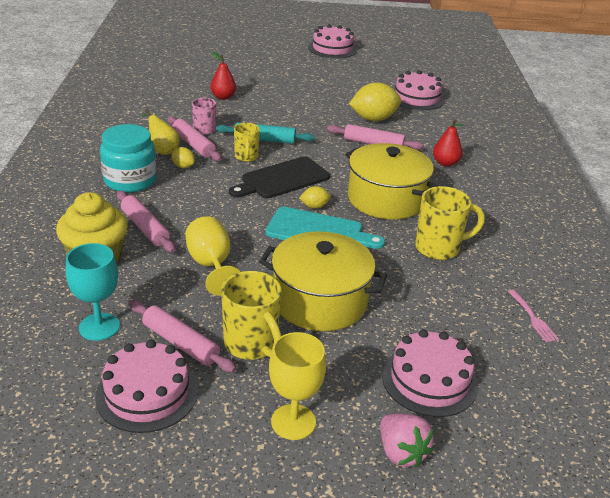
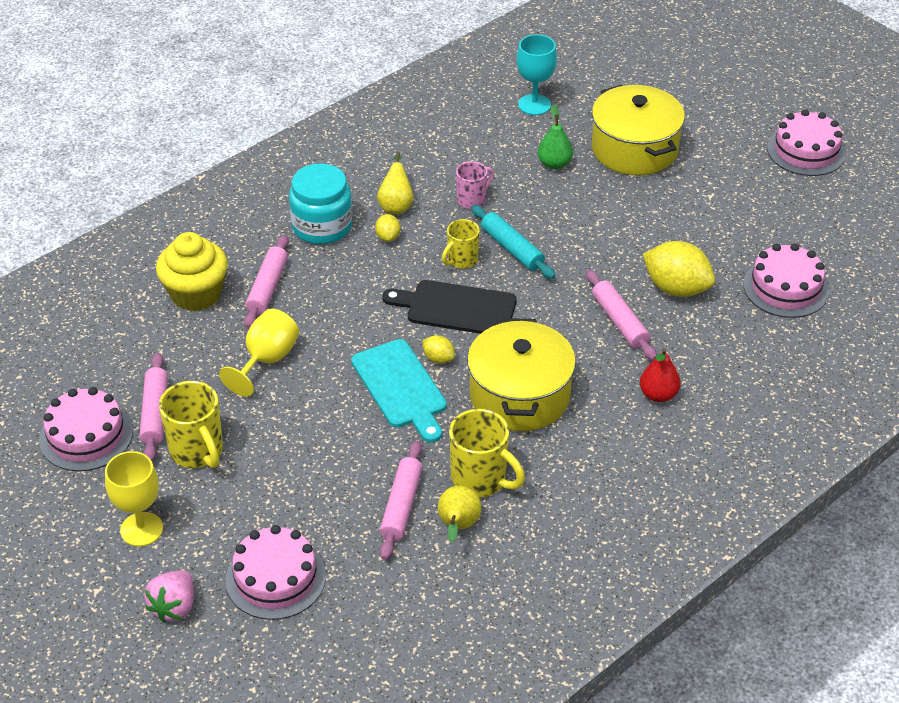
camera: 50 degrees right, 10 degrees up
(99, 327) = (123, 360): turquoise goblet -> turquoise goblet (534, 105)
(193, 145) = (434, 215): pink rolling pin -> pink rolling pin (401, 506)
(223, 97) = (554, 164): red pear -> green pear
(252, 345) = (197, 452): yellow mug -> yellow mug turned 45 degrees counterclockwise
(320, 301) = (299, 453): yellow pot -> yellow pot (634, 149)
(470, 277) = (458, 526): none -> yellow pear
(532, 318) = (446, 601): pink fork -> none

